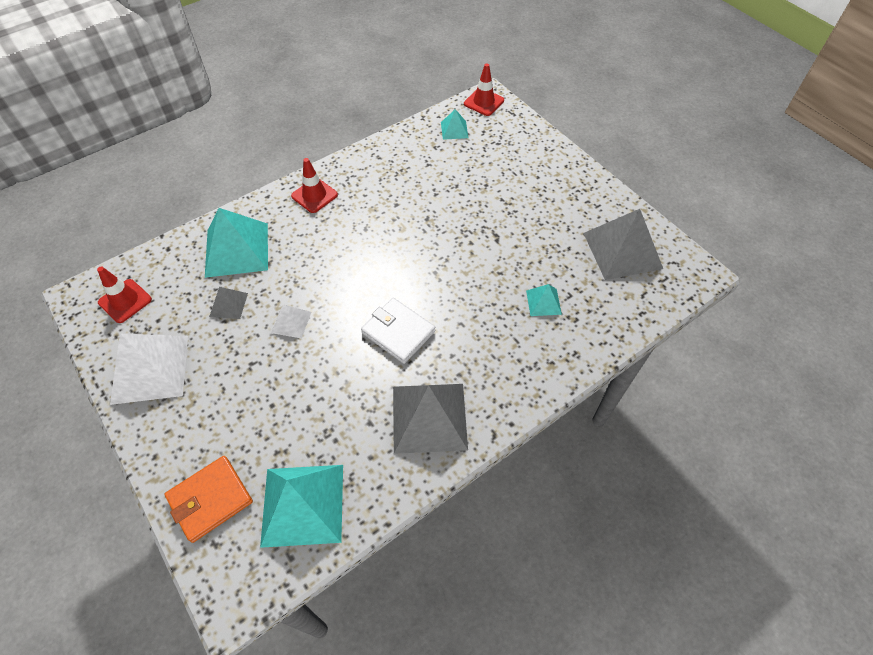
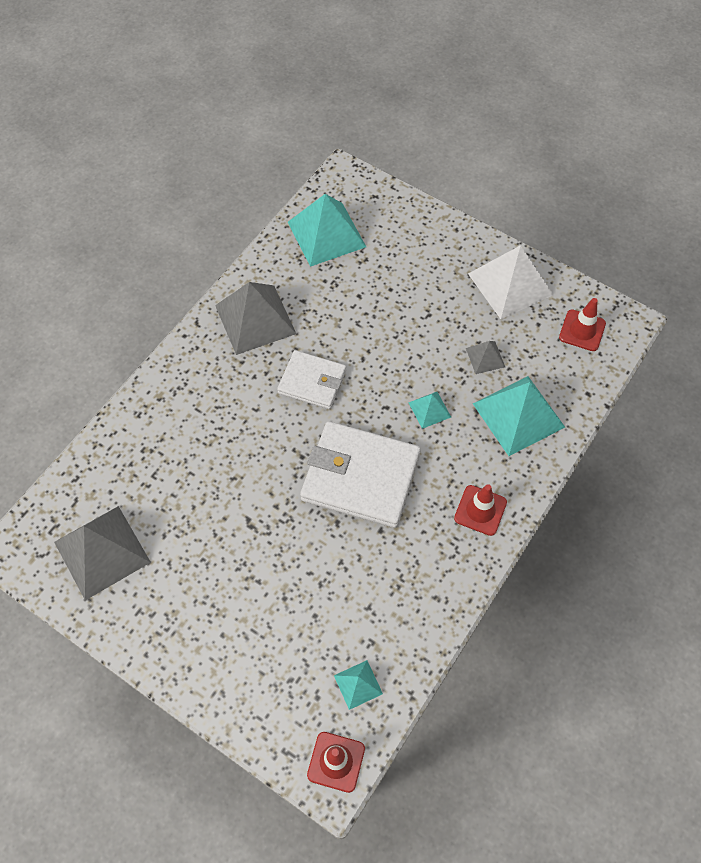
camera: 160 degrees right, 5 degrees up
(210, 499) = (395, 217): orange wallet -> none
(291, 322) = (416, 360): white pyramid -> none
(393, 243) = (360, 477): none -> white wallet
(543, 302) = (179, 458): turquoise pyramid -> turquoise pyramid (429, 409)

